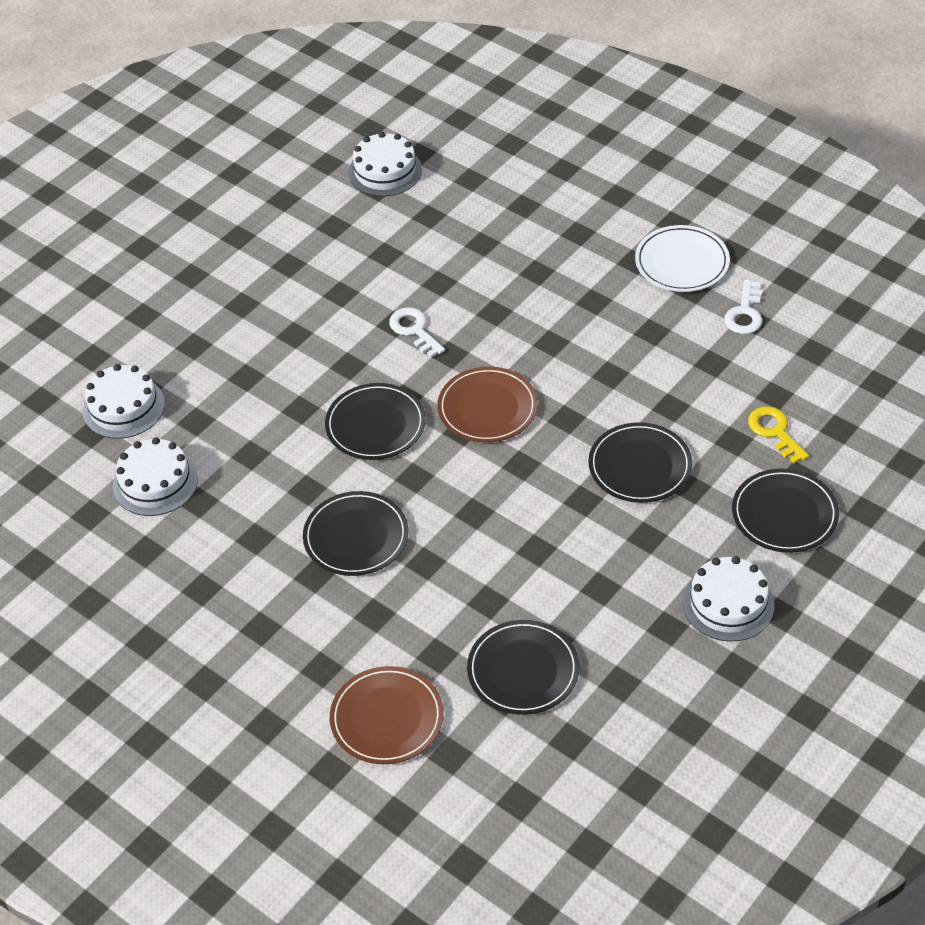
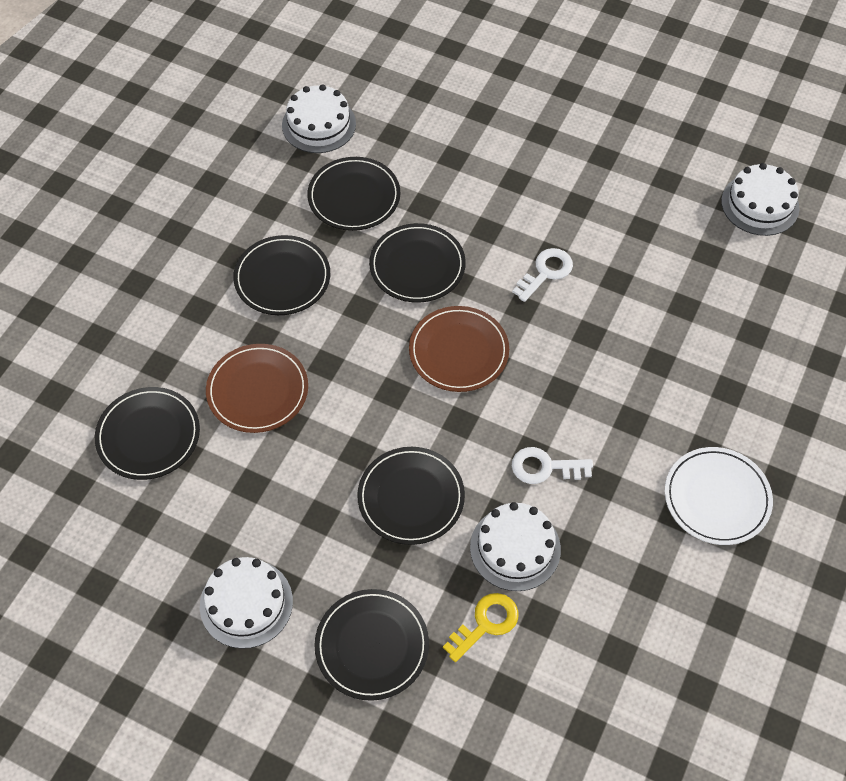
camera: 75 degrees right, 10 degrees up
(123, 407) = (398, 83): white cake -> white cake (515, 548)
(268, 464) = (354, 196): none -> black plate
(387, 718) = (89, 340): brown plate -> brown plate (257, 390)
(745, 313) = (657, 573): white key -> white key (545, 467)

